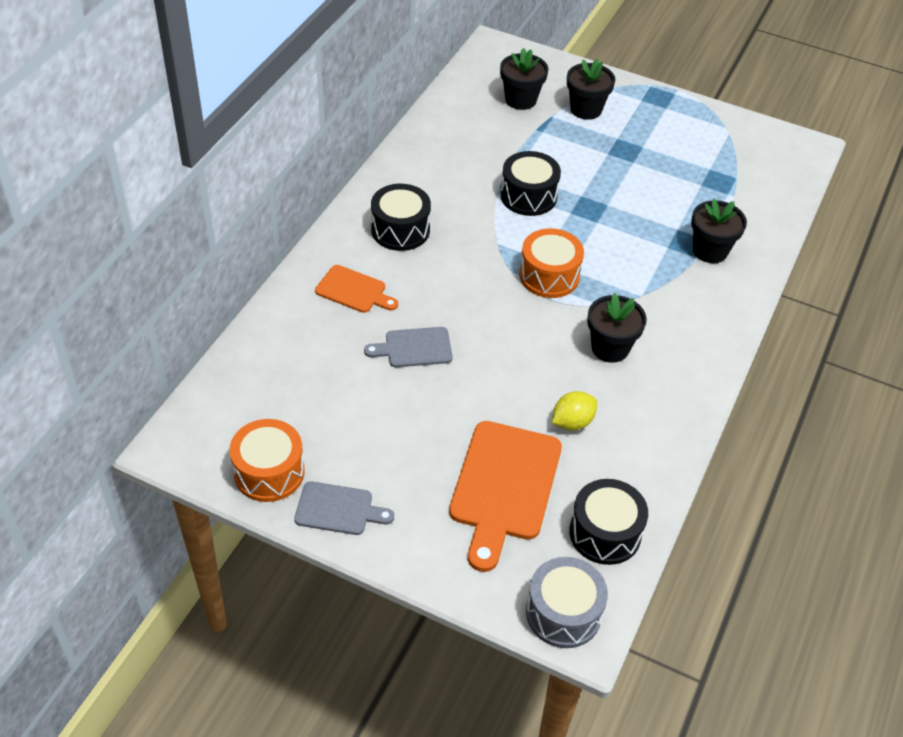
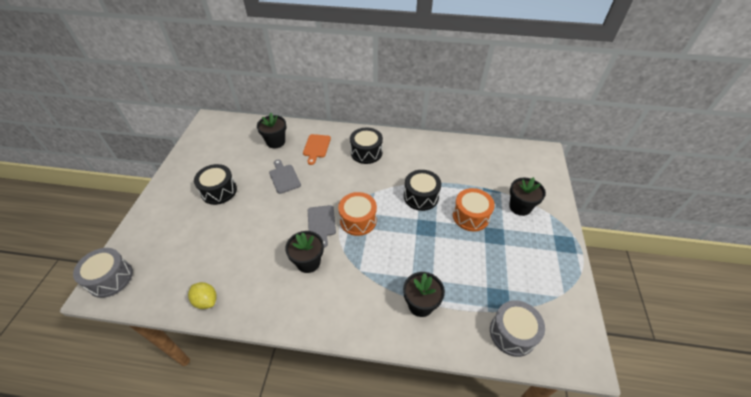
camera: 75 degrees right, 0 degrees up
(269, 472) = (198, 150): orange drum -> orange drum (470, 216)
(338, 509) = (178, 176): grey cutting board -> grey cutting board (321, 223)
(504, 487) = (195, 234): orange cutting board -> none
(520, 100) = (505, 175): black flower pot -> black flower pot (276, 142)
(572, 422) = (245, 255): yellow lemon -> yellow lemon (206, 301)
(605, 533) = (164, 287): black drum -> black drum (219, 191)
(766, 187) = (512, 333): none -> grey drum

